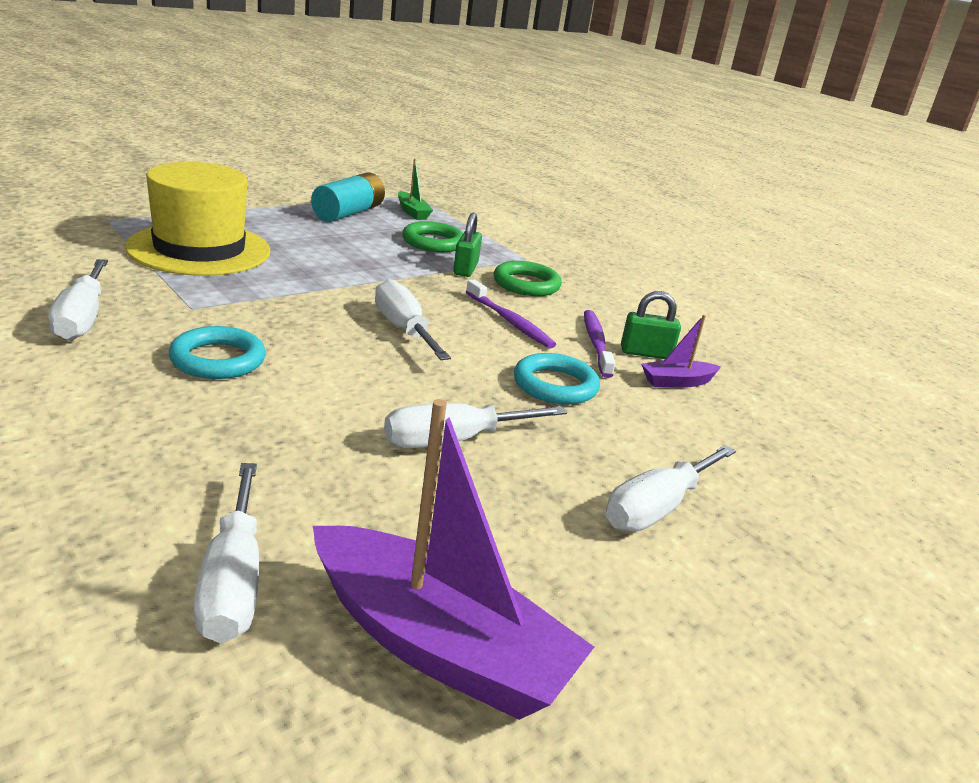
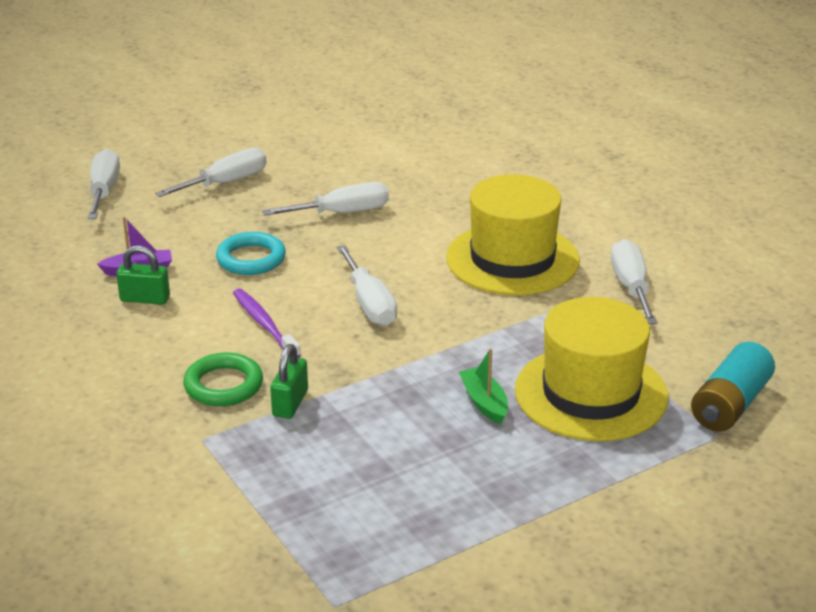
camera: 170 degrees left, 5 degrees up
(218, 359) = (512, 259): turquoise ring -> yellow hat
(232, 582) = (457, 147): white screwdriver -> white screwdriver (104, 190)
(348, 213) = (438, 514): turquoise battery -> turquoise battery (730, 404)
(412, 212) = (342, 538): green boat -> green boat (484, 402)
(433, 242) = (321, 456): green ring -> none
(438, 645) = (365, 131): purple boat -> none
(596, 344) = (188, 305): purple toothbrush -> none

